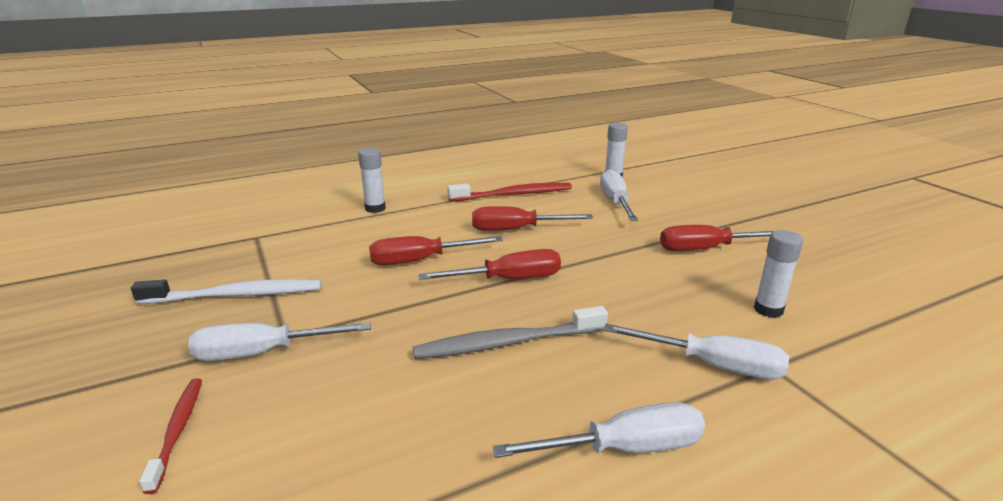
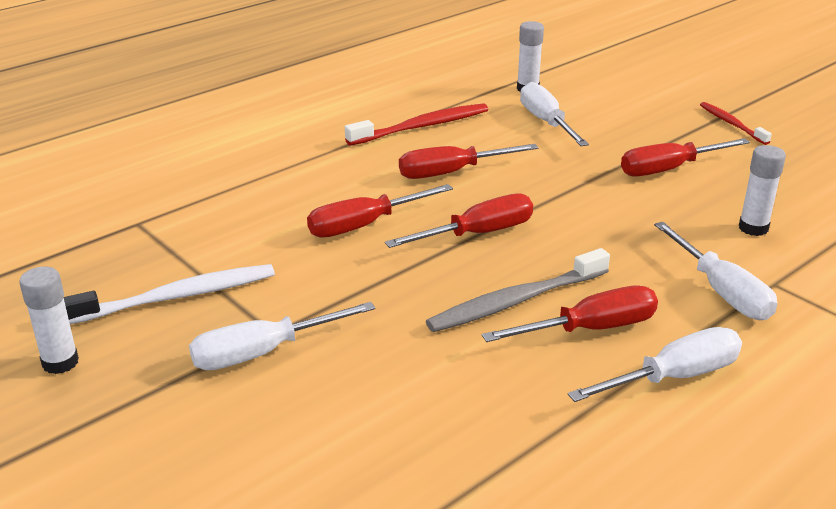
camera: 15 degrees left, 5 degrees up
(177, 431) = (238, 440): red toothbrush -> red toothbrush (732, 124)
(375, 208) = (261, 166): white glue stick -> white glue stick (60, 362)
(563, 381) = (590, 329): none -> red screwdriver
(712, 365) = (721, 291): white screwdriver -> white screwdriver turned 60 degrees clockwise

